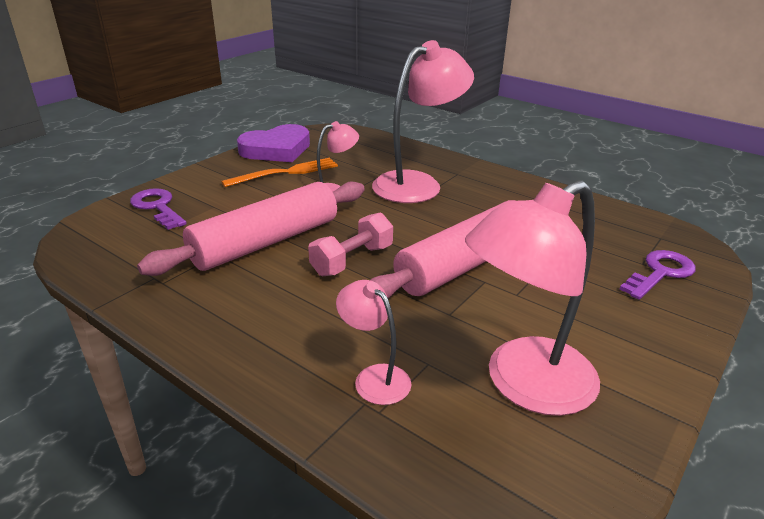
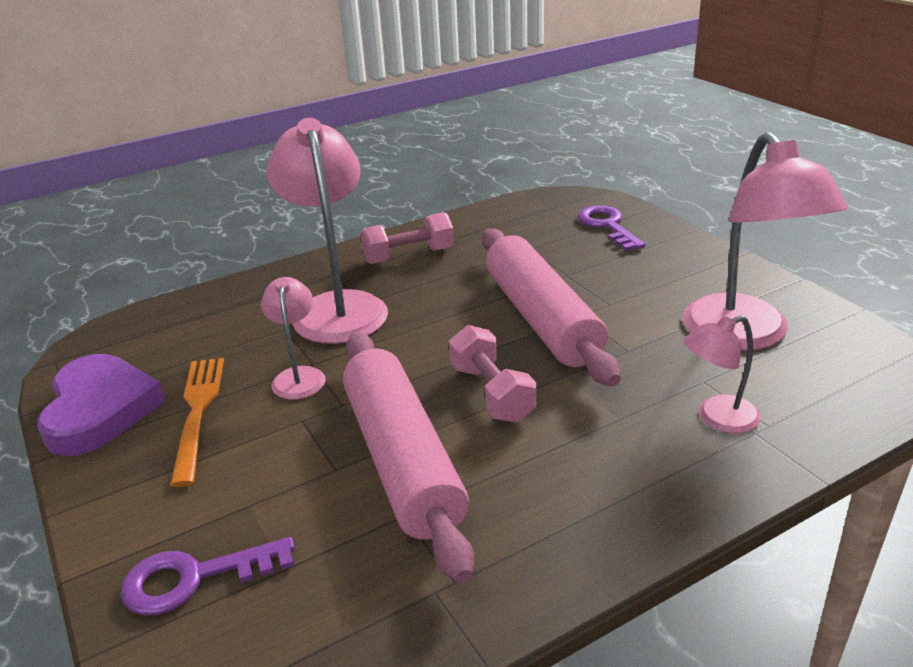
camera: 65 degrees left, 0 degrees up
(507, 192) = (408, 256): none -> pink dumbbell

